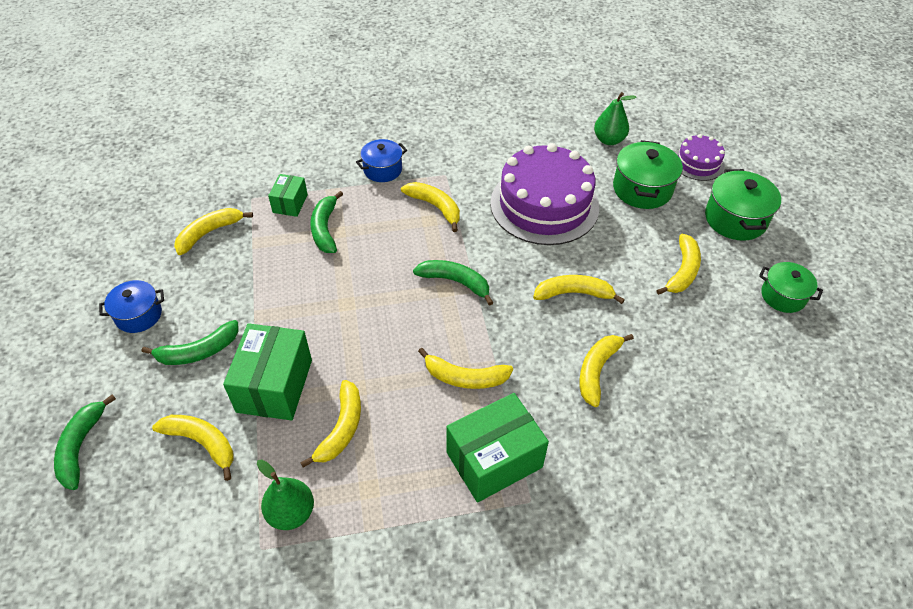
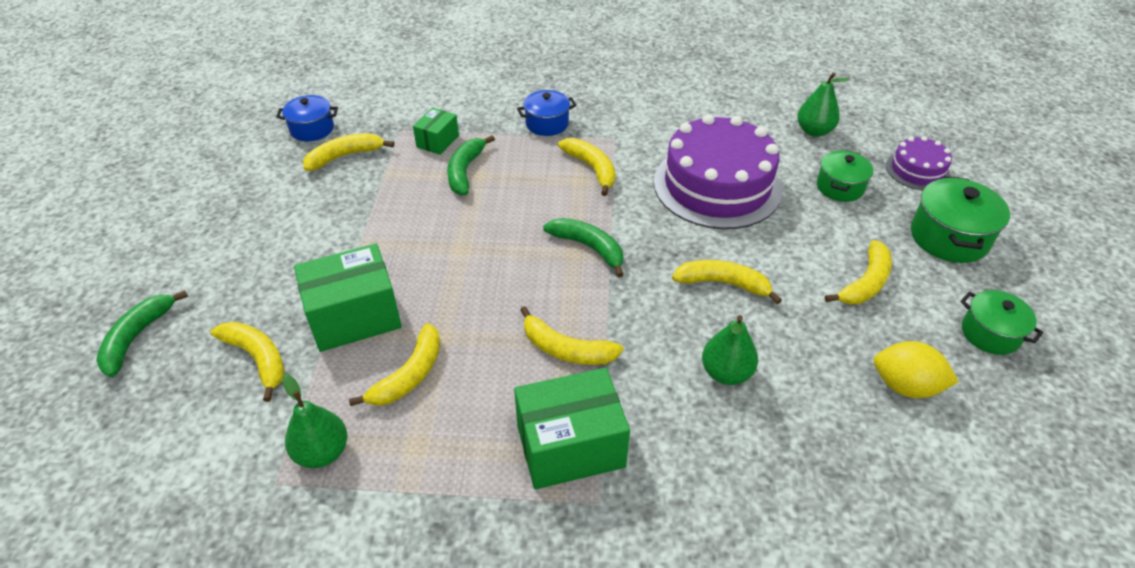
camera: 15 degrees right, 5 degrees down
(138, 315) = (245, 221): blue pot -> blue pot (312, 129)
(198, 351) = (290, 267): green banana -> none
(274, 386) = (354, 316): green box -> green box turned 45 degrees clockwise
(597, 370) = (726, 373): yellow banana -> green pear
(642, 189) = (840, 187): green pot -> green pot, size x0.66
(732, 352) = (905, 386): none -> yellow lemon

